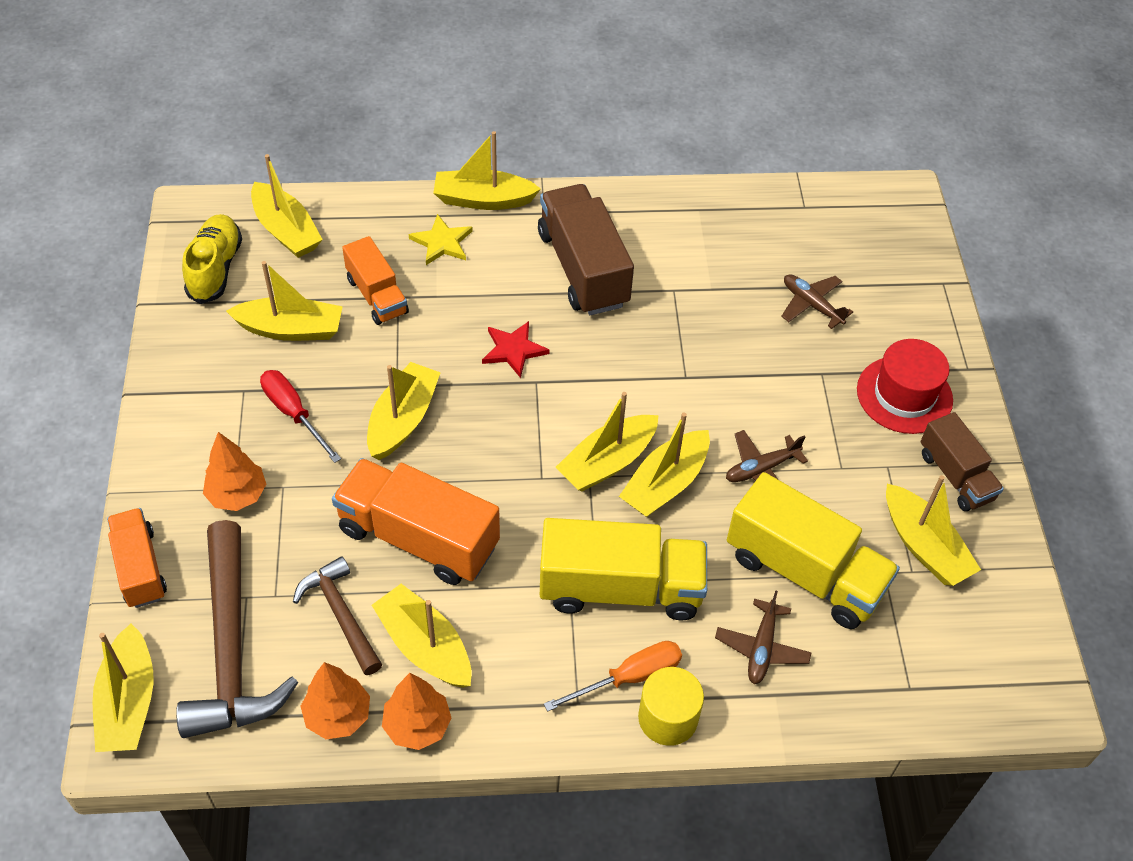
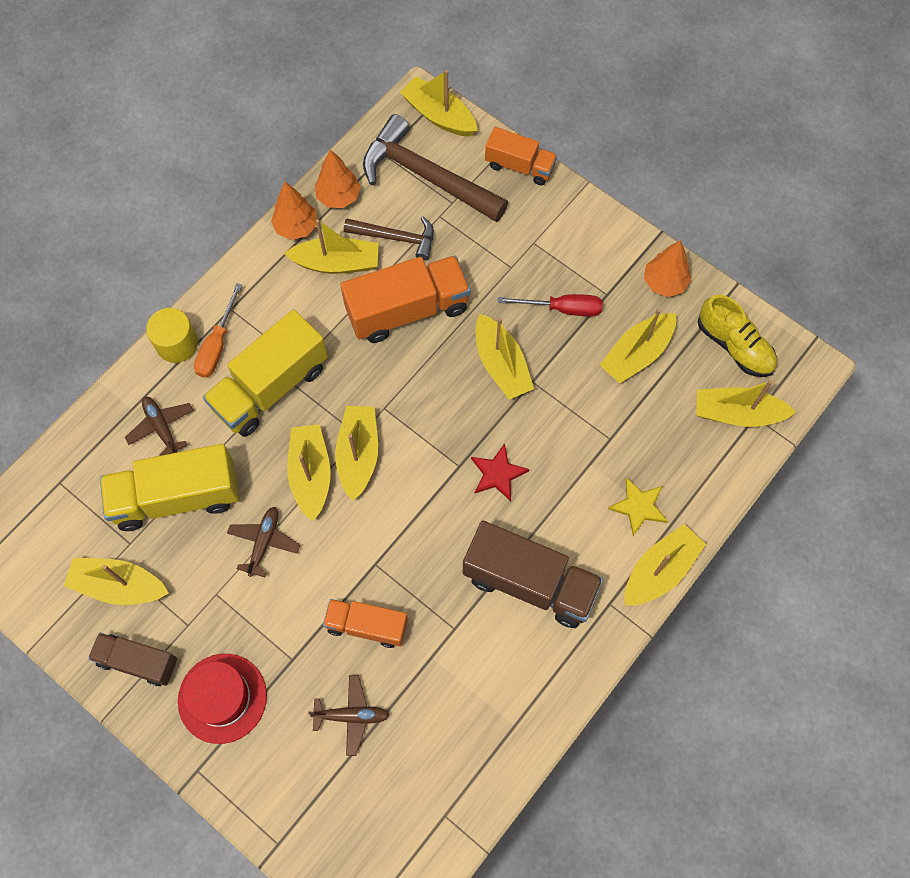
camera: 135 degrees right, 15 degrees up
(237, 495) = (526, 241): orange tree -> orange tree (664, 283)
(377, 296) = (622, 426): orange truck -> orange truck (367, 626)

